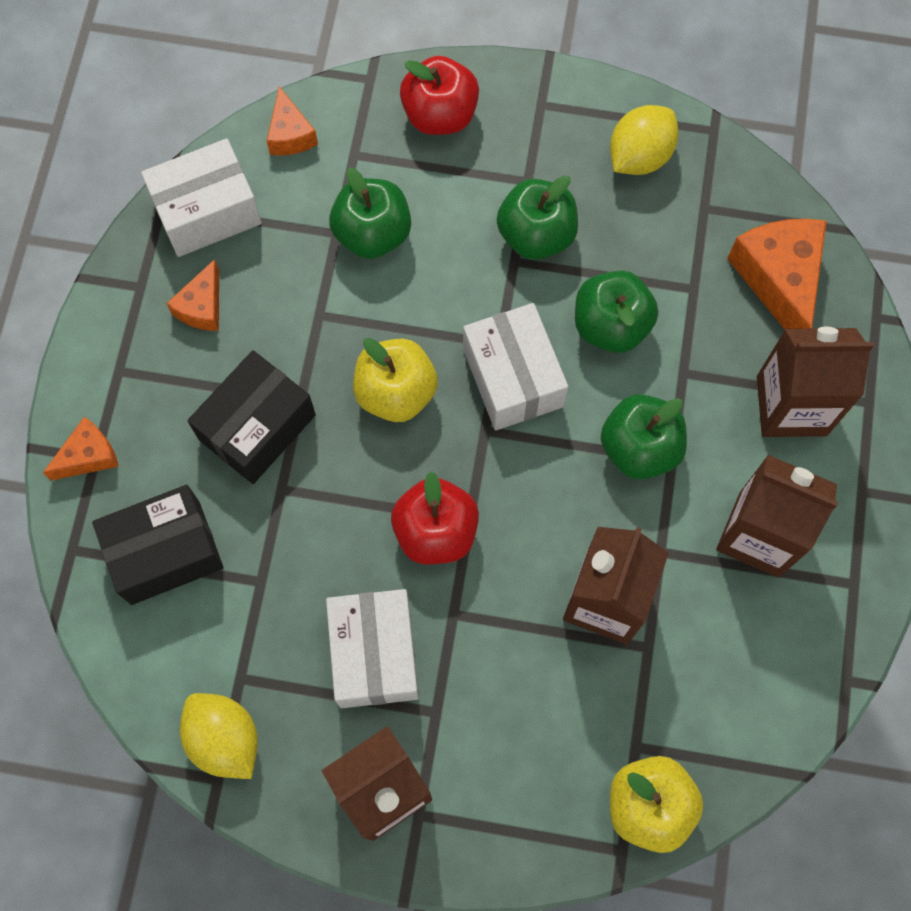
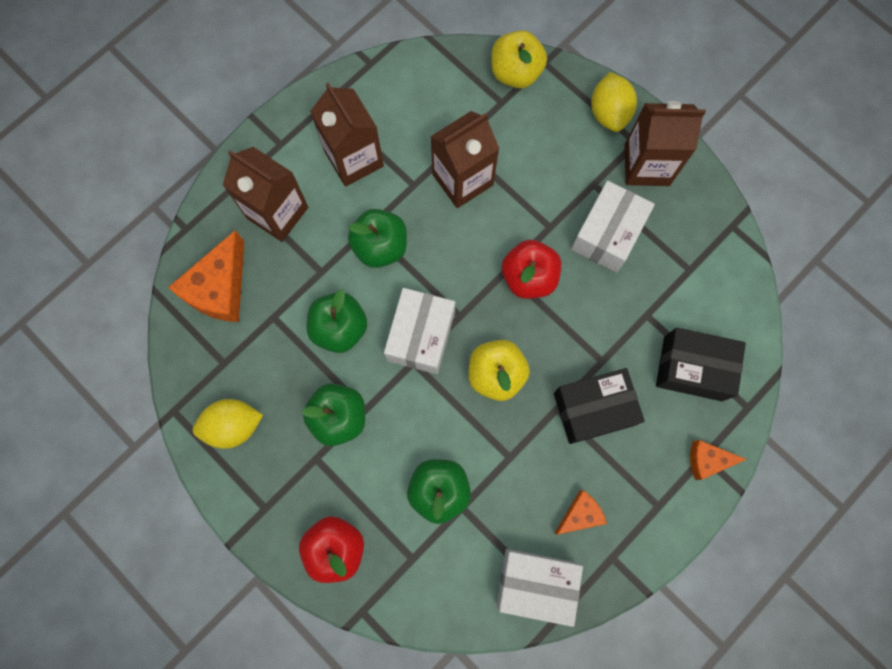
camera: 145 degrees left, 5 degrees up
(224, 739) = (717, 243): yellow lemon -> yellow lemon (609, 113)
(290, 134) = (444, 605): orange cheese -> none

